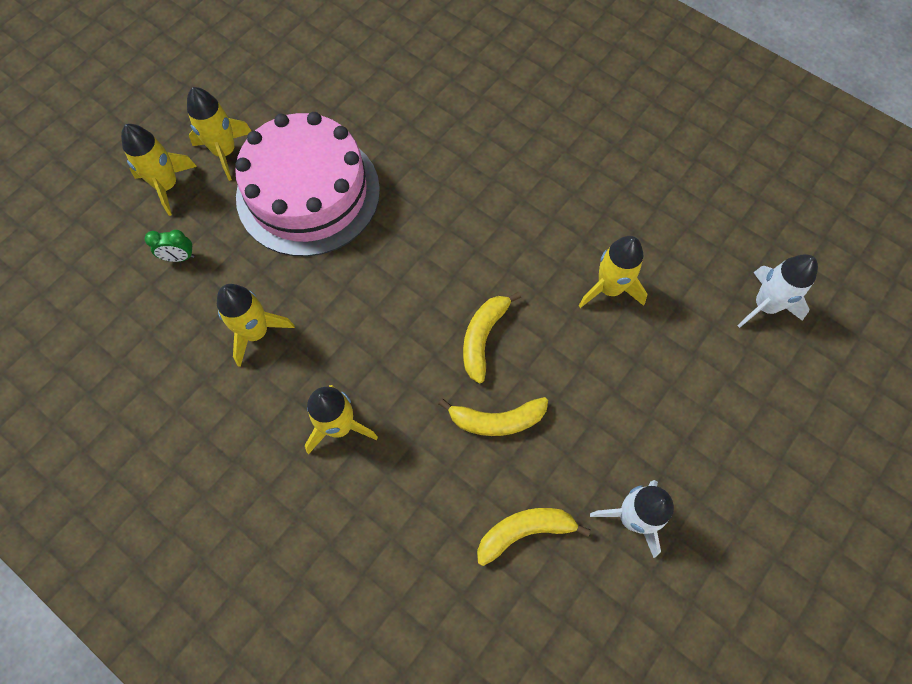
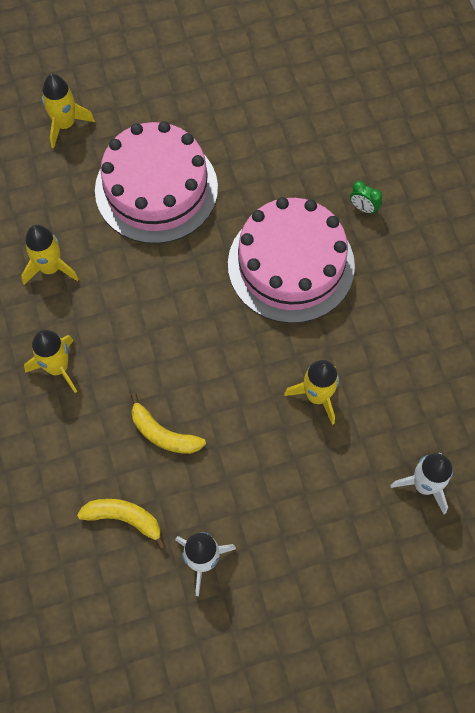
camera: 35 degrees right, 0 degrees up
(179, 257) = (37, 182): green clock -> green clock (363, 208)
(225, 152) = (121, 122): yellow rocket -> none
(483, 338) = (198, 371): yellow banana -> none
(491, 186) = (291, 265): none -> pink cake

